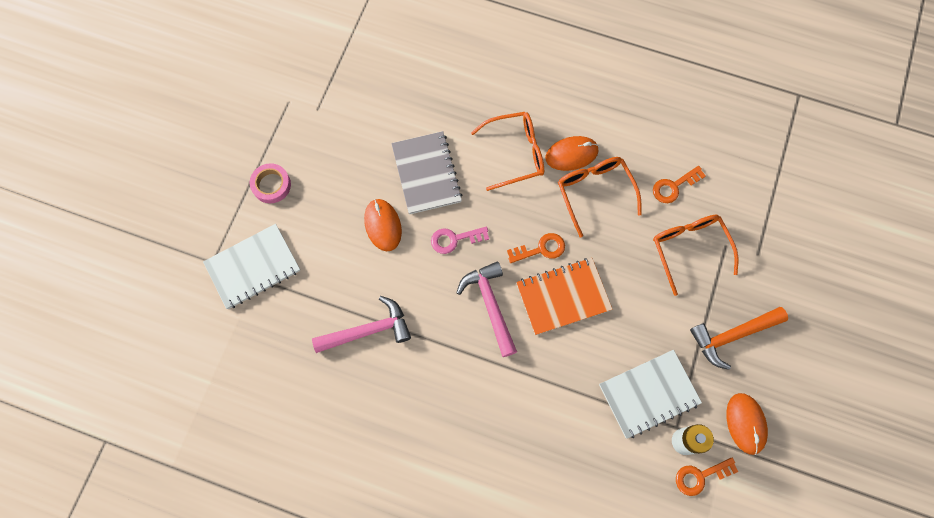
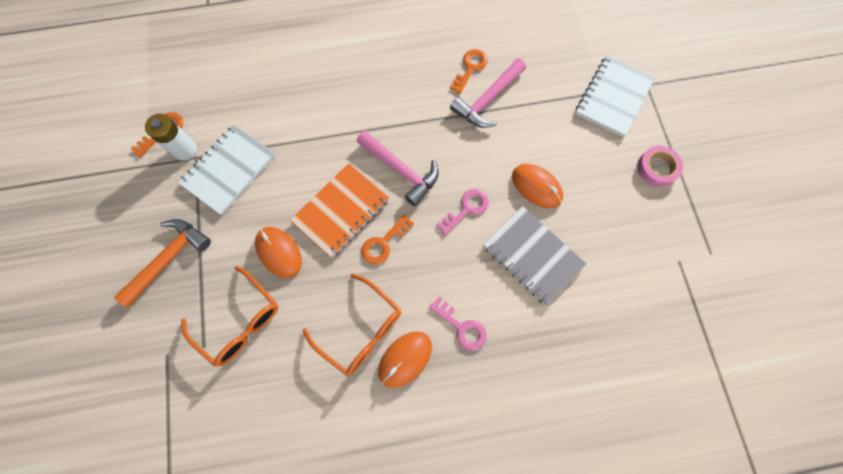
camera: 150 degrees right, 0 degrees up
(516, 153) = (461, 327): orange glasses -> pink key
(674, 186) = (281, 383): orange key -> orange key (470, 68)
(745, 423) = (135, 189): orange mouse -> orange mouse (279, 252)

